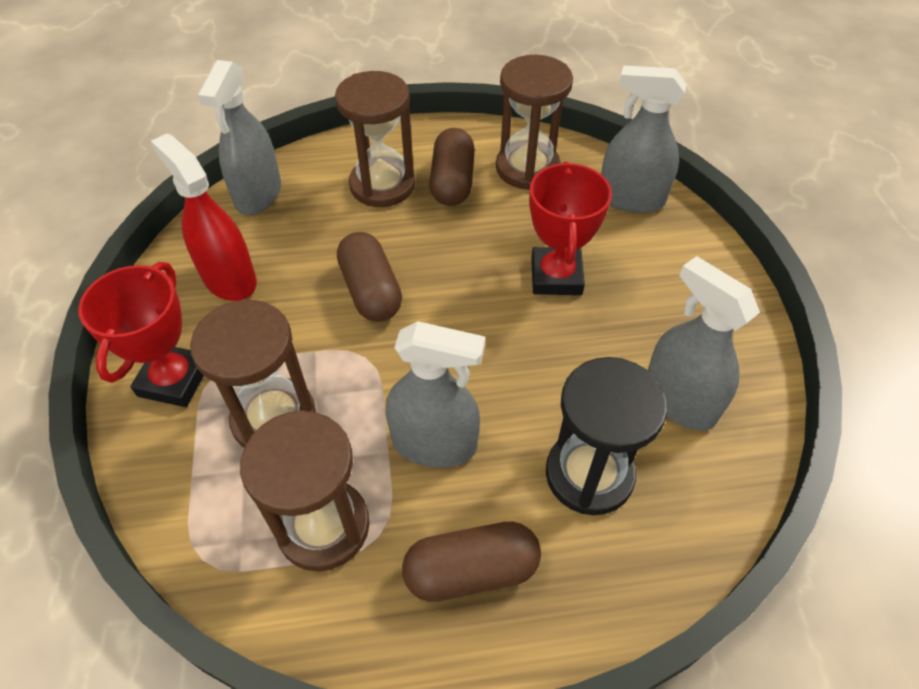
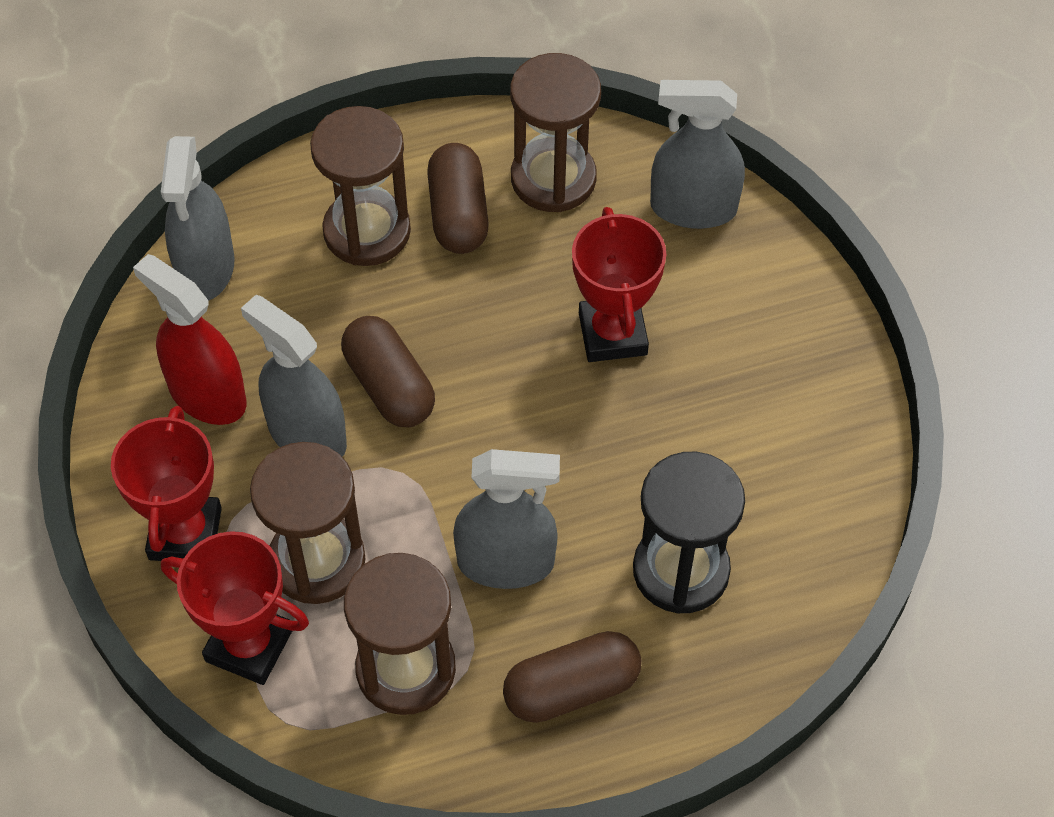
camera: 10 degrees left, 5 degrees up
(193, 482) = (249, 645): none -> red trophy
(679, 401) = (771, 472): grey spray bottle -> grey spray bottle (307, 434)

